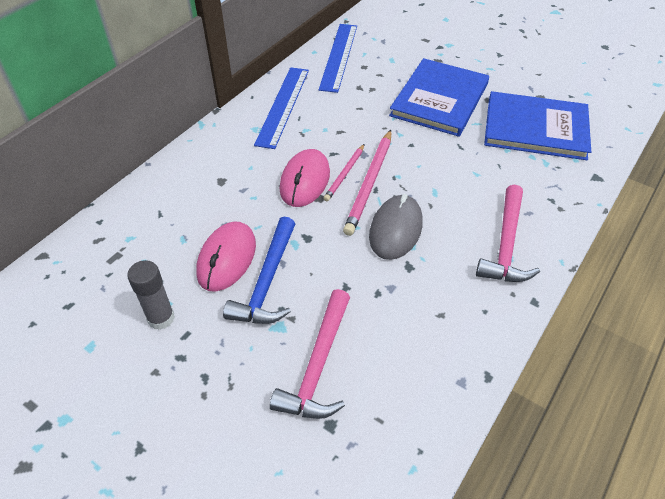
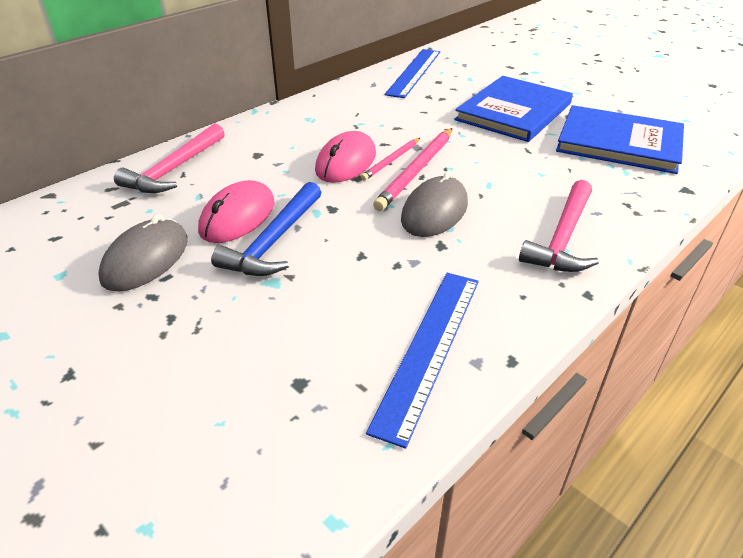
camera: 10 degrees right, 10 degrees down
(161, 318) = (146, 259): grey glue stick -> grey mouse
(283, 106) = (343, 103): blue ruler -> blue ruler (429, 348)
(317, 366) = (304, 323): pink hammer -> pink hammer (173, 170)

